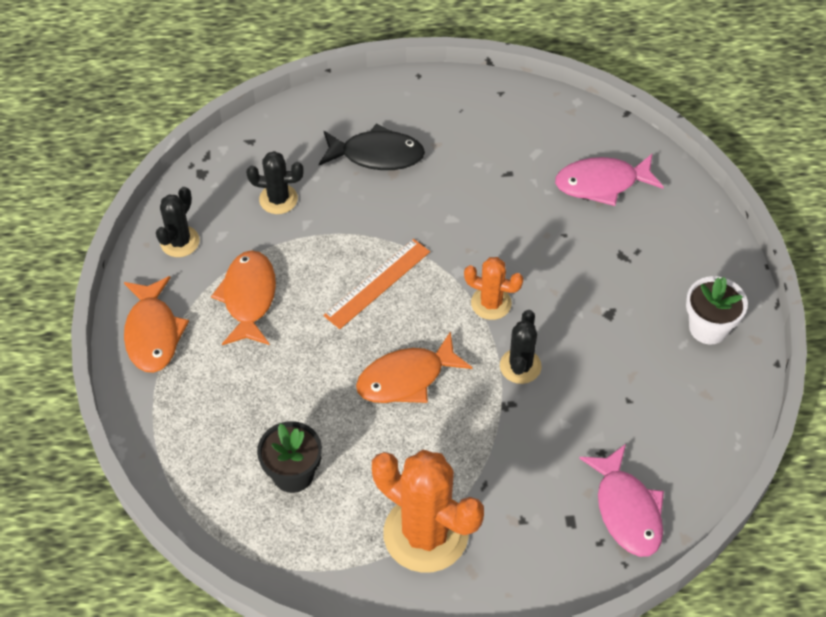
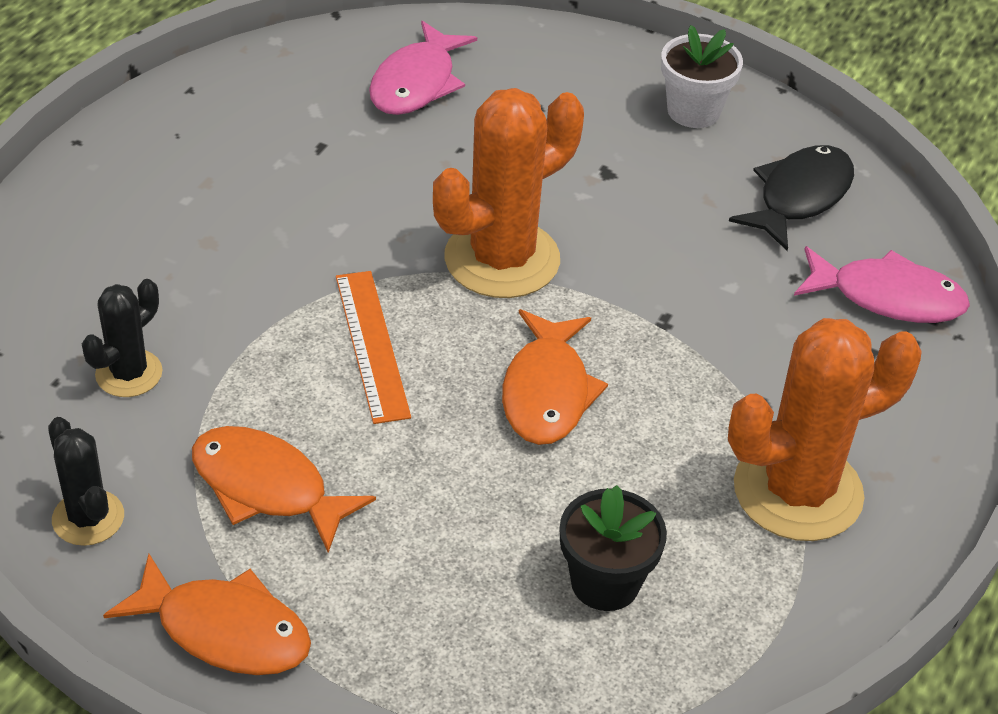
camera: 60 degrees left, 10 degrees down
(377, 155) = (162, 242): black fish -> black fish (799, 197)
(491, 303) = (502, 259): orange cactus -> orange cactus, size x1.90
(520, 366) = (617, 281): black cactus -> none

